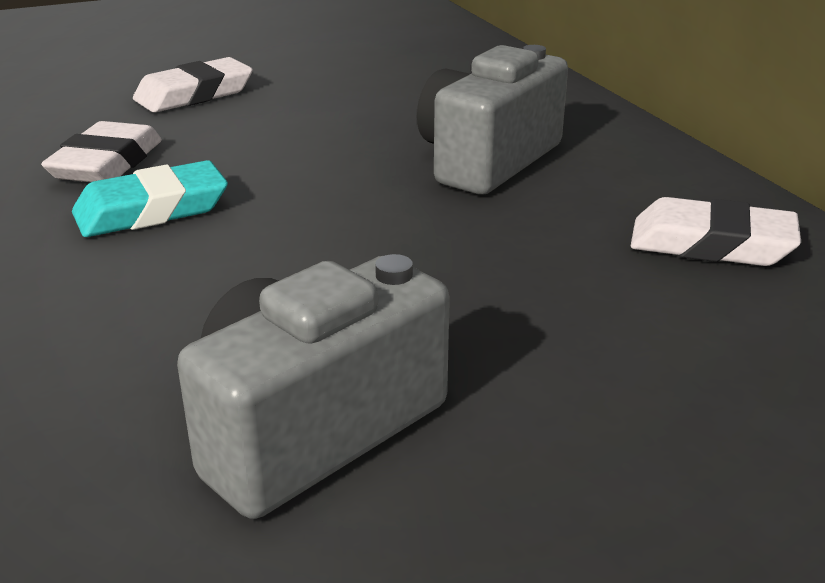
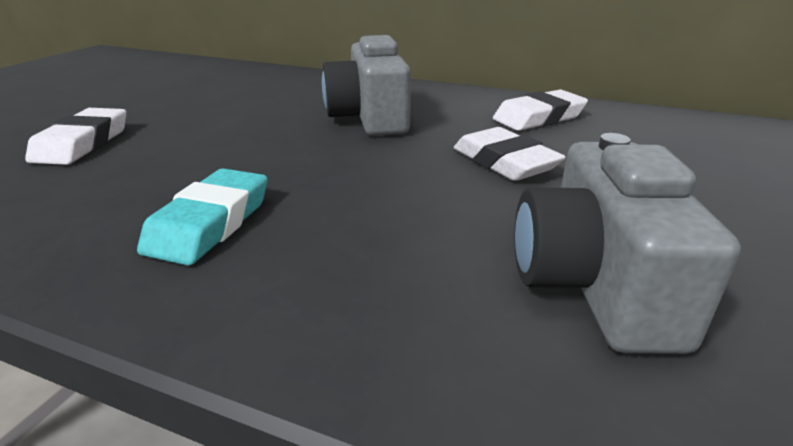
camera: 45 degrees left, 0 degrees up
(107, 163) = (96, 210): white eraser -> white eraser (504, 162)

